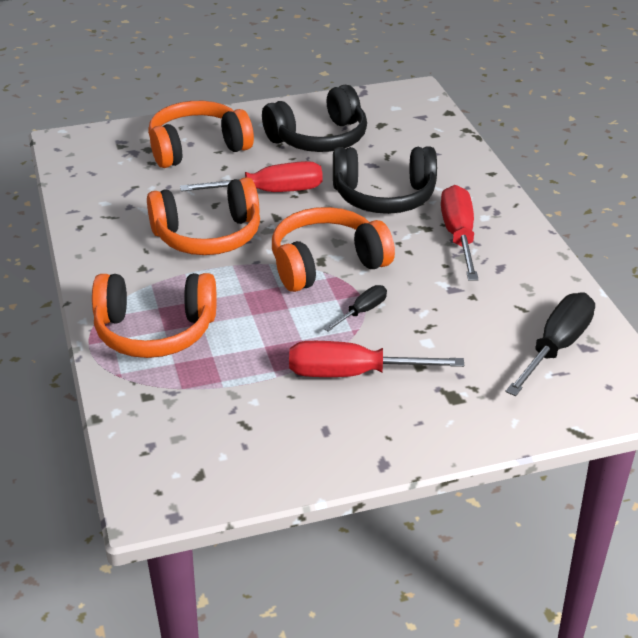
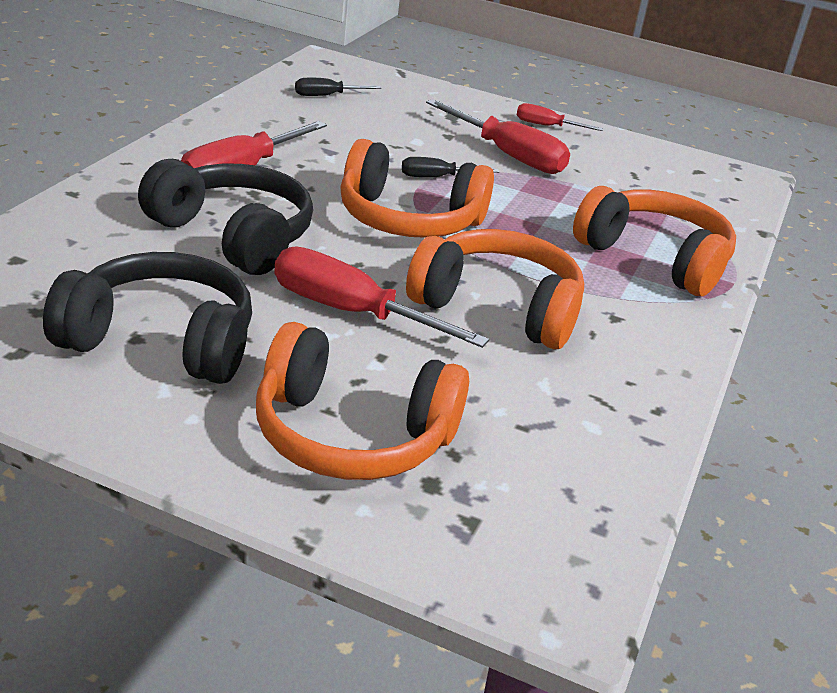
camera: 145 degrees left, 5 degrees down
(376, 443) = (546, 126): none -> red screwdriver
(557, 346) = (326, 96): black screwdriver -> black screwdriver, size x0.53

